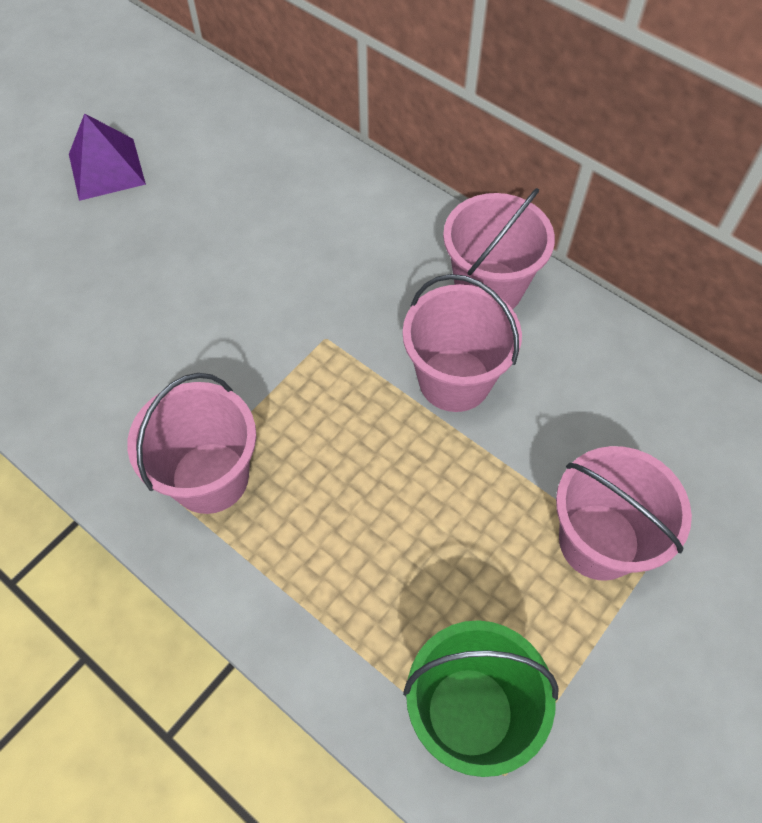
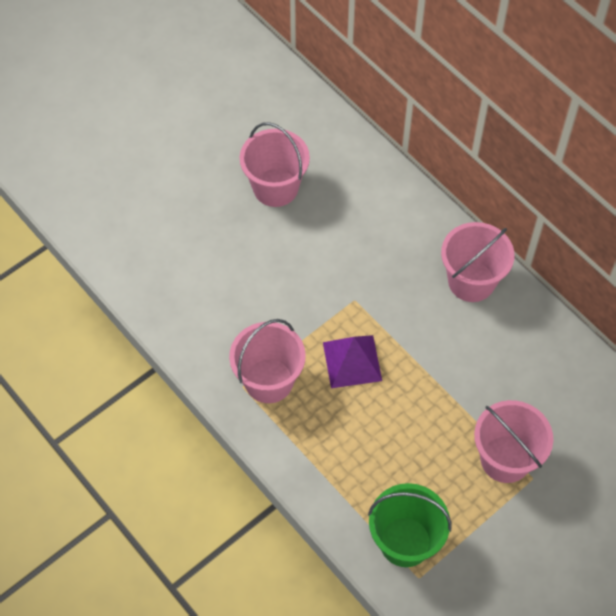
camera: 10 degrees right, 0 degrees up
(106, 168) = (218, 150): purple pyramid -> purple pyramid (352, 361)
(454, 380) = (435, 342): pink bucket -> pink bucket (275, 187)

